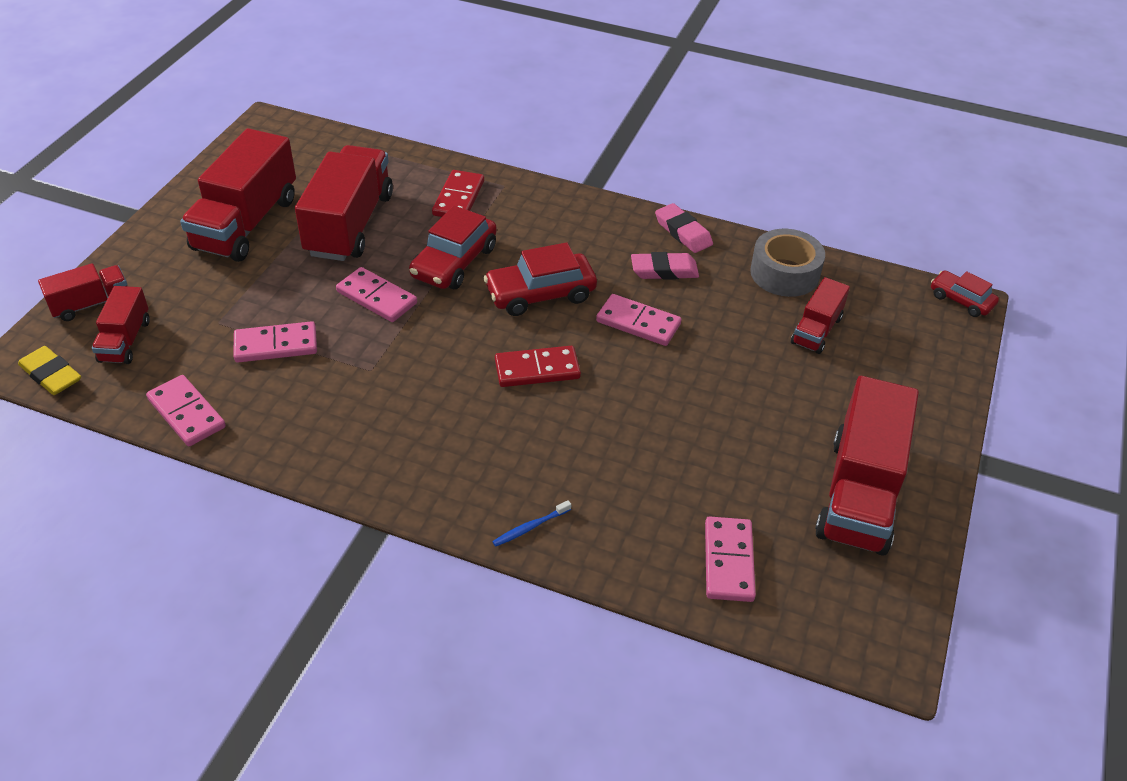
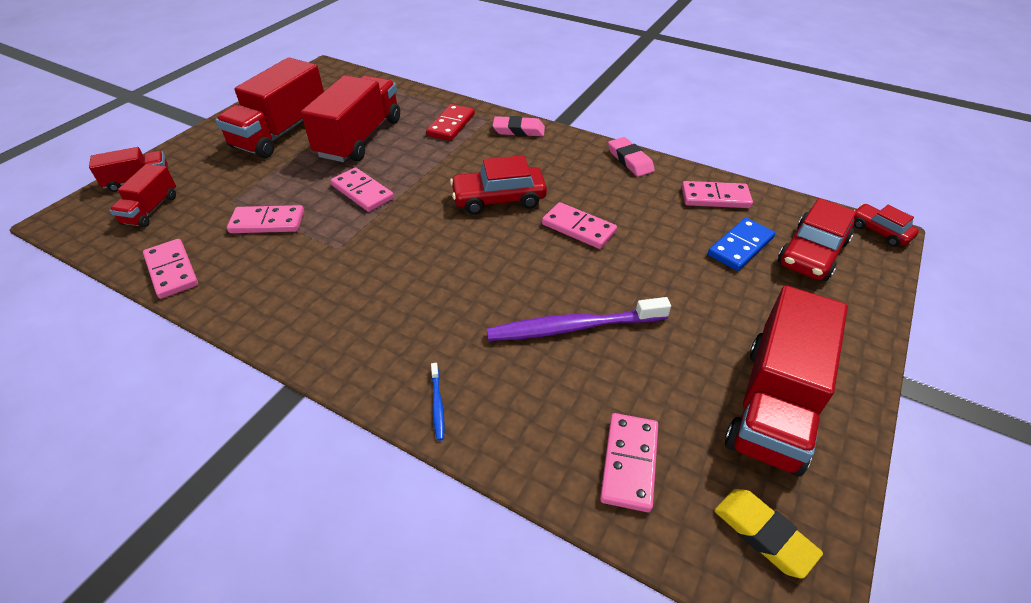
camera: 10 degrees right, 0 degrees up
(51, 375) = (81, 231): yellow eraser -> yellow eraser (764, 534)
(454, 262) = (434, 170): red car -> red car (812, 253)
(530, 527) = (437, 404): blue toothbrush -> blue toothbrush turned 75 degrees counterclockwise
(537, 369) = (480, 259): red domino -> none
(653, 435) = (574, 327): none -> purple toothbrush
(664, 270) = (609, 188): pink eraser -> pink eraser (518, 130)
(784, 273) = (715, 198): grey tape -> pink domino
(816, 330) = (740, 246): red truck -> blue domino

